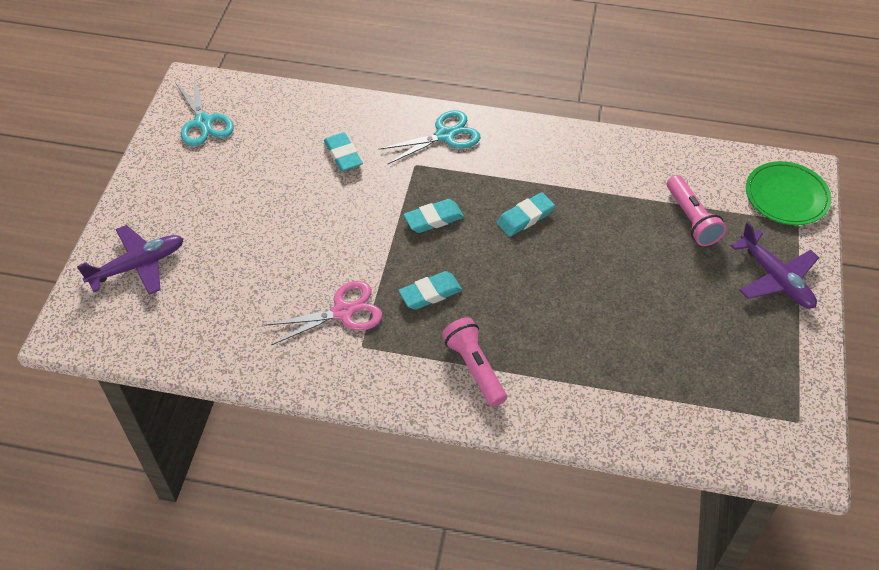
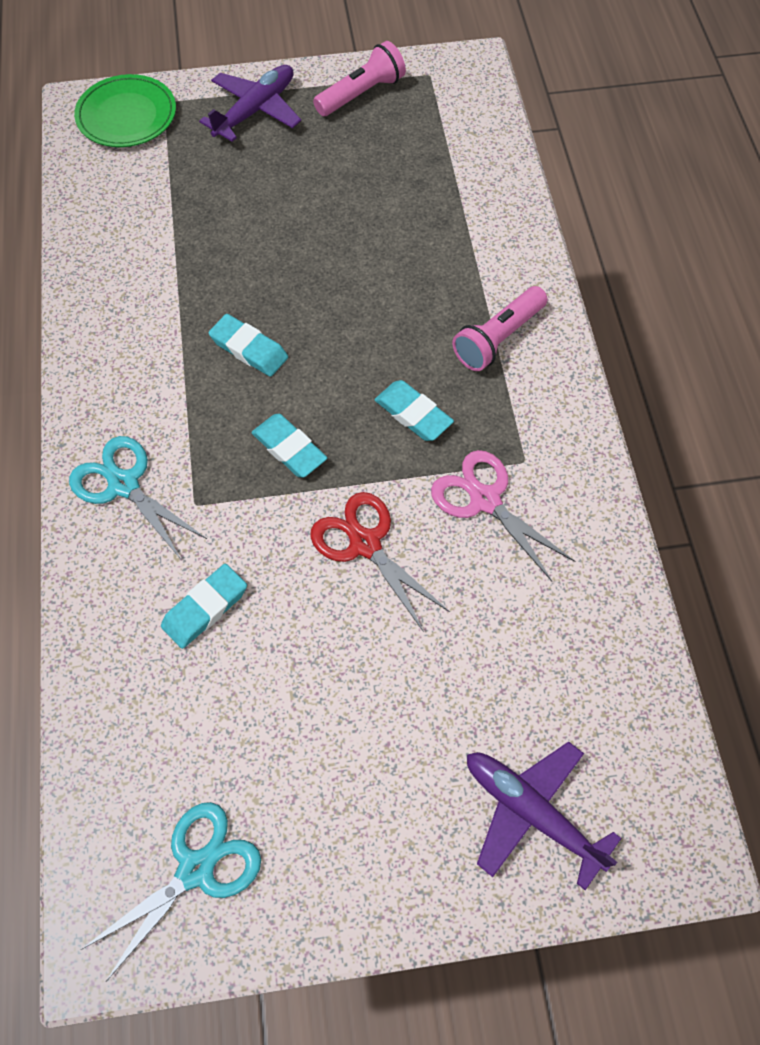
camera: 110 degrees left, 10 degrees up
(345, 238) = (365, 544): none -> red scissors
(691, 219) = (193, 190): pink flashlight -> pink flashlight (361, 94)

